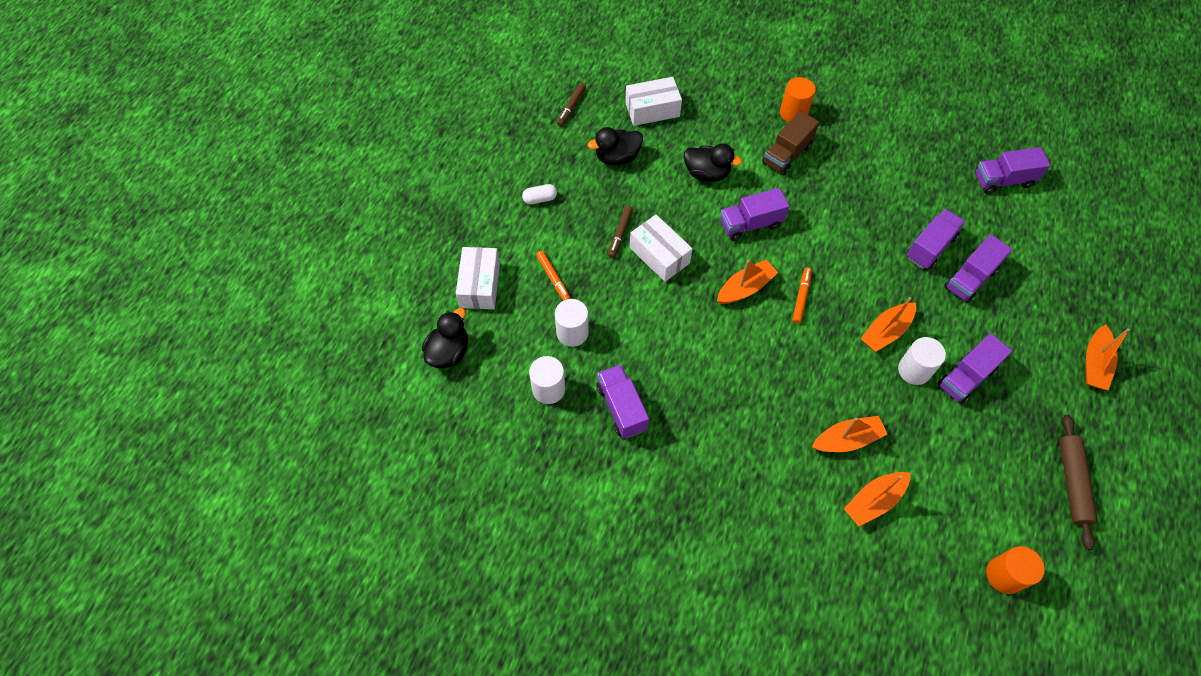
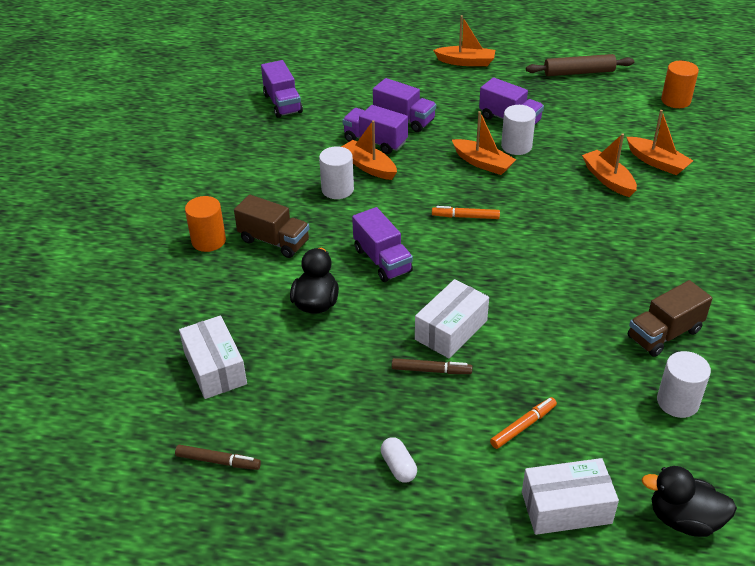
camera: 100 degrees left, 20 degrees down
(572, 332) = (592, 393): white cylinder -> white cylinder (337, 189)
(617, 157) = (306, 393): black duck -> none
(621, 408) = (664, 334): purple truck -> brown truck
(745, 288) = (470, 256): orange boat -> orange boat (368, 166)

